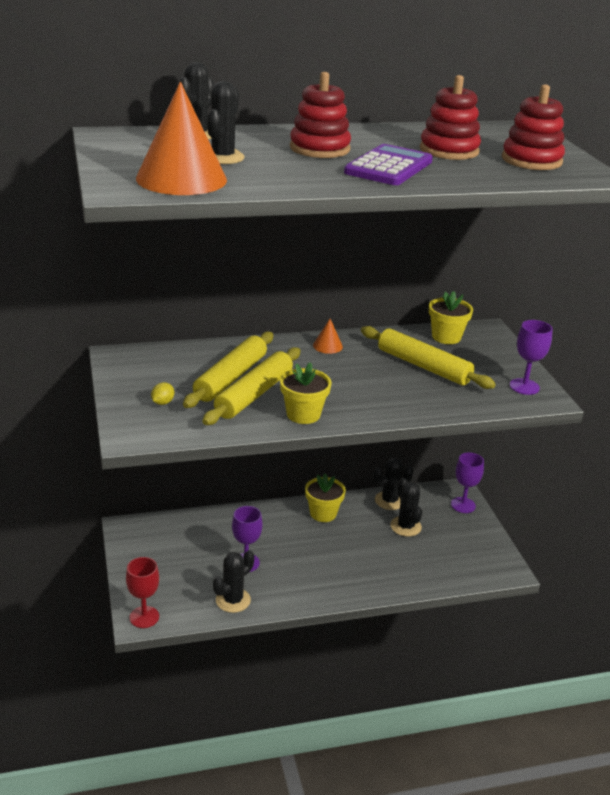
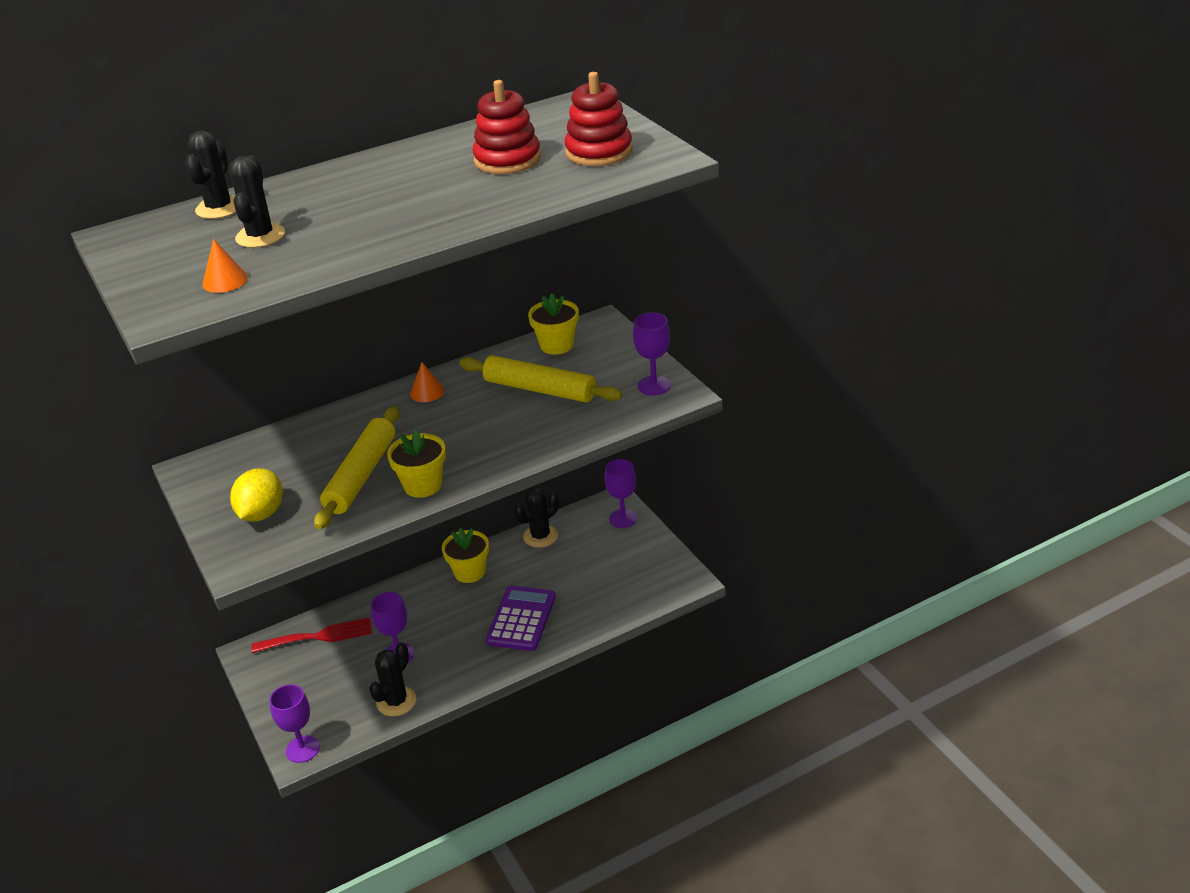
camera: 10 degrees left, 5 degrees up
(144, 617) = (302, 749): red goblet -> purple goblet
(162, 402) = (261, 514): yellow lemon -> yellow lemon, size x1.96
(181, 179) = (225, 281): orange cone -> orange cone, size x0.44
(185, 530) = (318, 636): none -> red fork
(231, 378) = (329, 462): yellow rolling pin -> none
(319, 149) = (364, 194): red stacking toy -> none
(388, 167) = (447, 203): purple calculator -> purple calculator (521, 619)
(405, 526) = (565, 561): black cactus -> none

